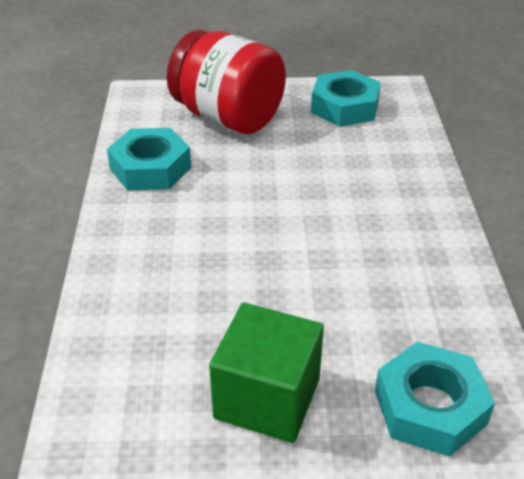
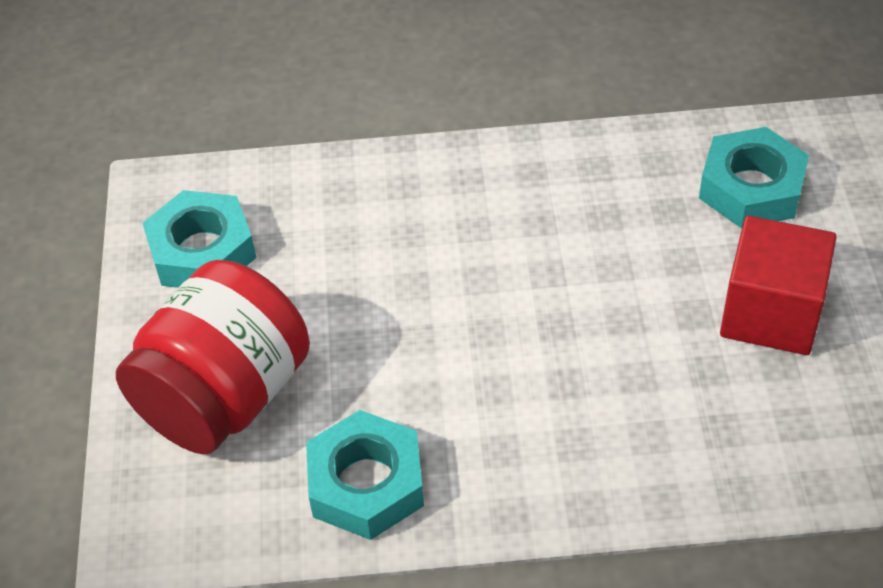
camera: 90 degrees left, 10 degrees up
(267, 398) = (771, 313): green cube -> red cube

